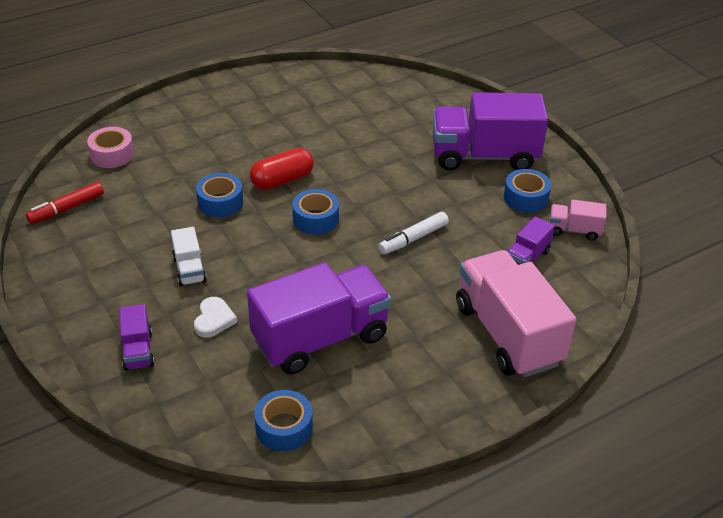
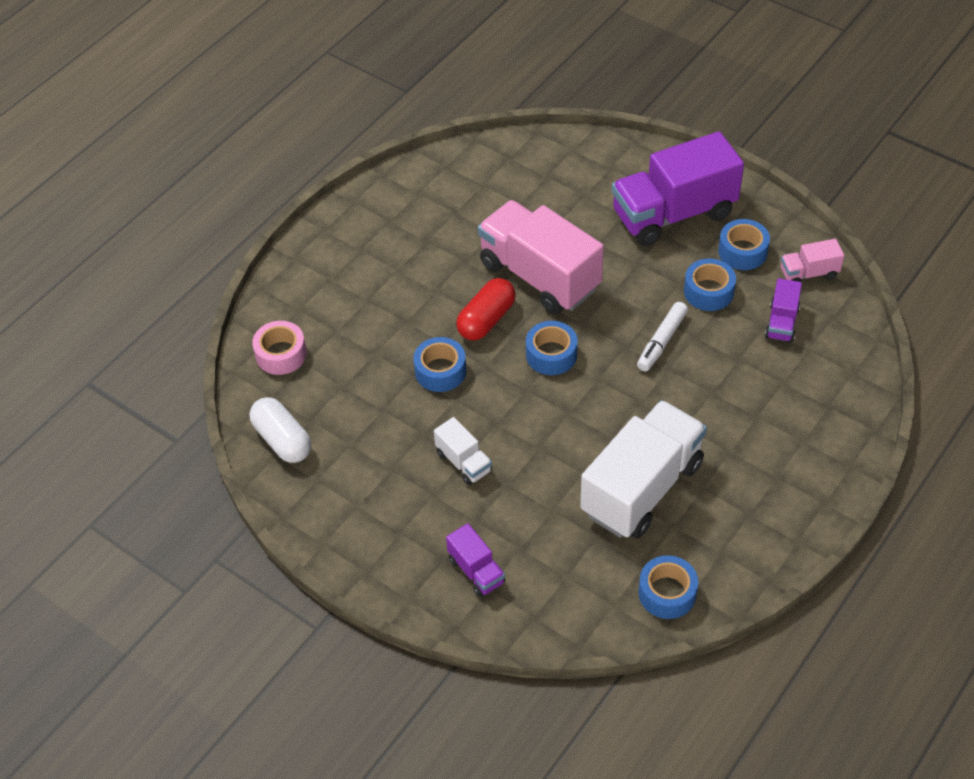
camera: 20 degrees left, 10 degrees up
(66, 208) = (282, 440): red marker -> white capsule
(214, 319) = (526, 508): white heart -> none
(320, 338) = (642, 488): purple truck -> white truck
(477, 216) = (708, 291): none -> blue tape
(507, 334) = (810, 415): pink truck -> pink truck (539, 276)

